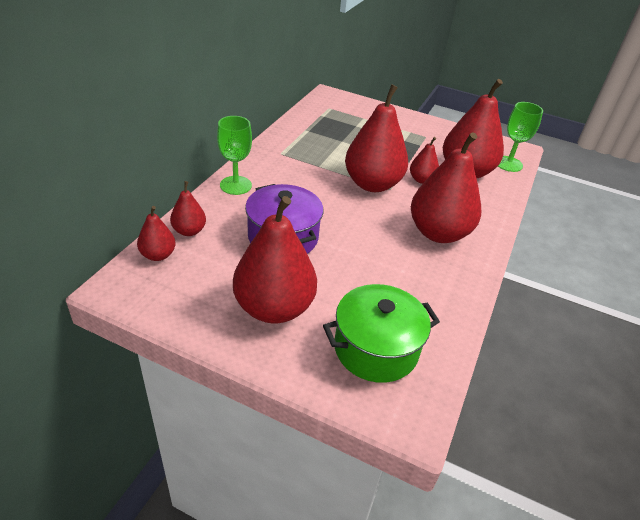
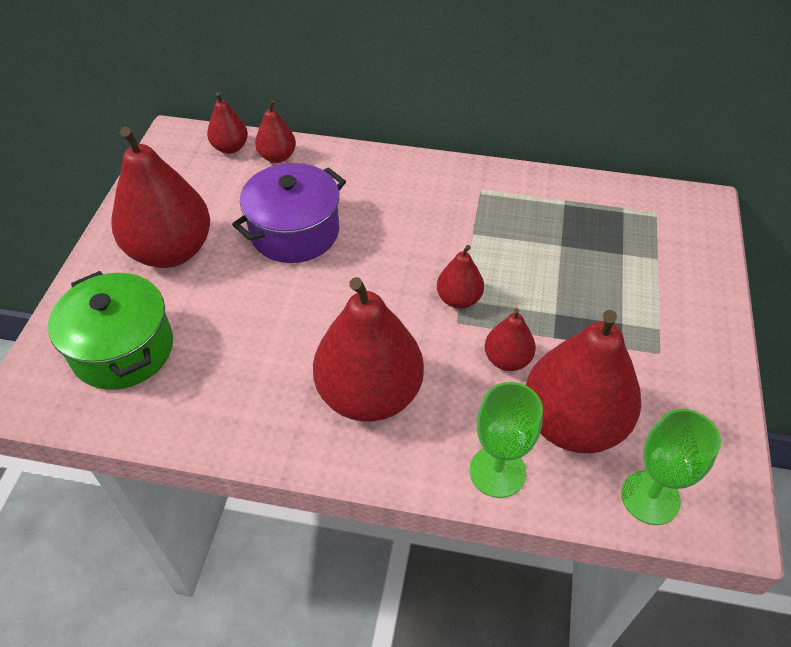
camera: 80 degrees right, 10 degrees up
(235, 185) = (381, 168): green goblet -> green goblet (497, 471)
(372, 184) = (458, 299): red pear -> red pear, size x0.48

